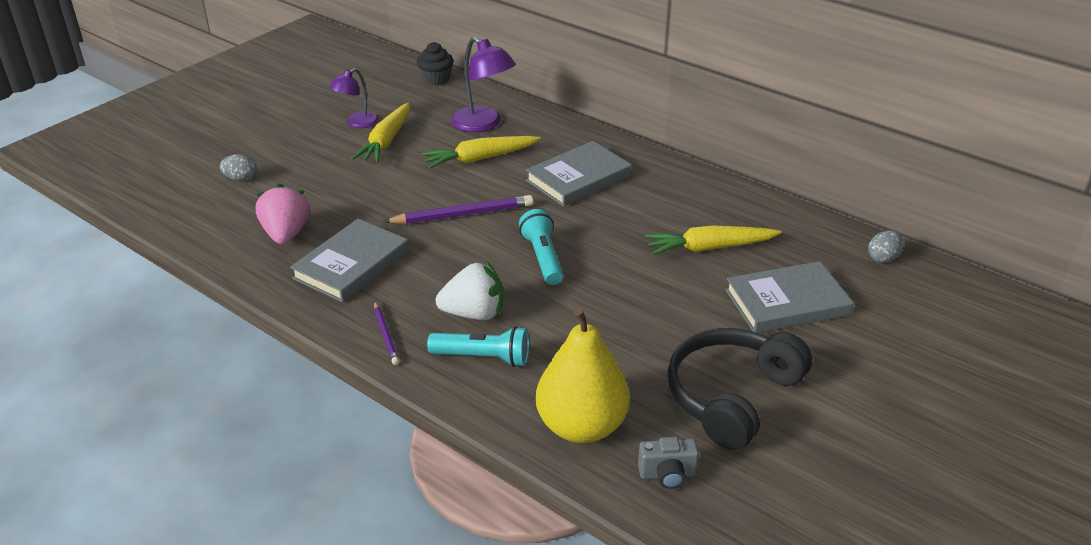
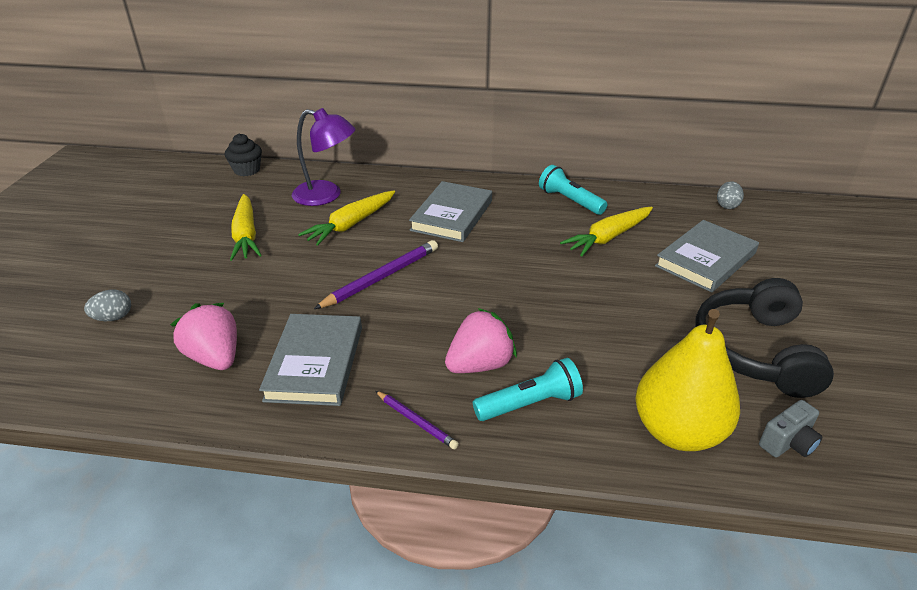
camera: 30 degrees left, 0 degrees up
(357, 123) = (201, 227): purple lamp -> none
(474, 313) = (480, 364): white strawberry -> pink strawberry
(543, 258) = (489, 291): turquoise flashlight -> turquoise flashlight (570, 201)

